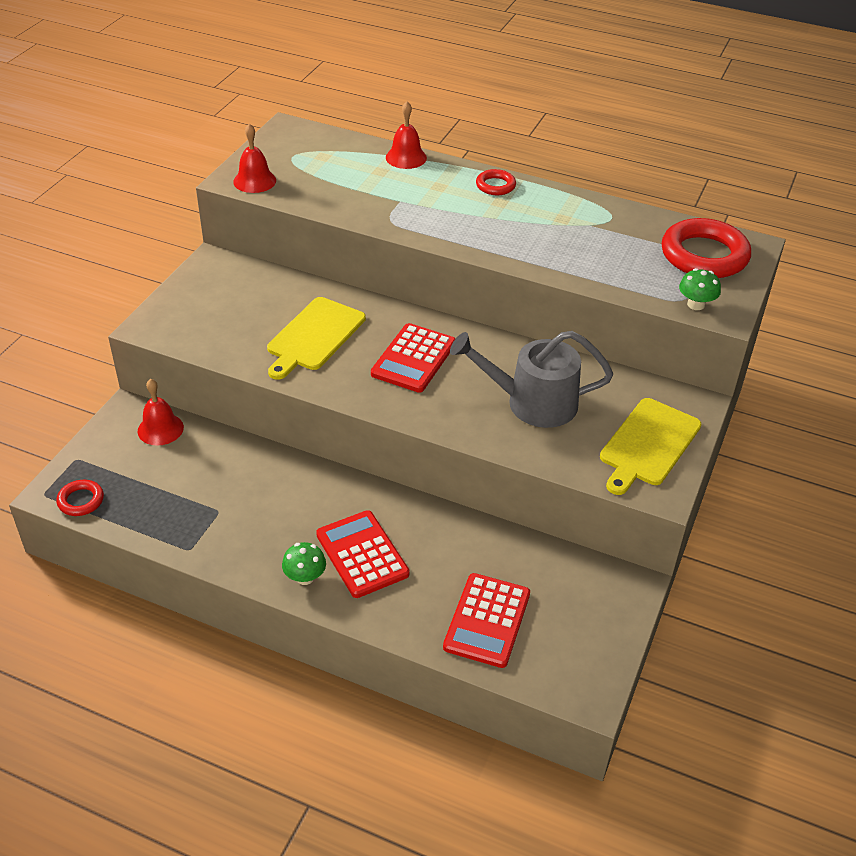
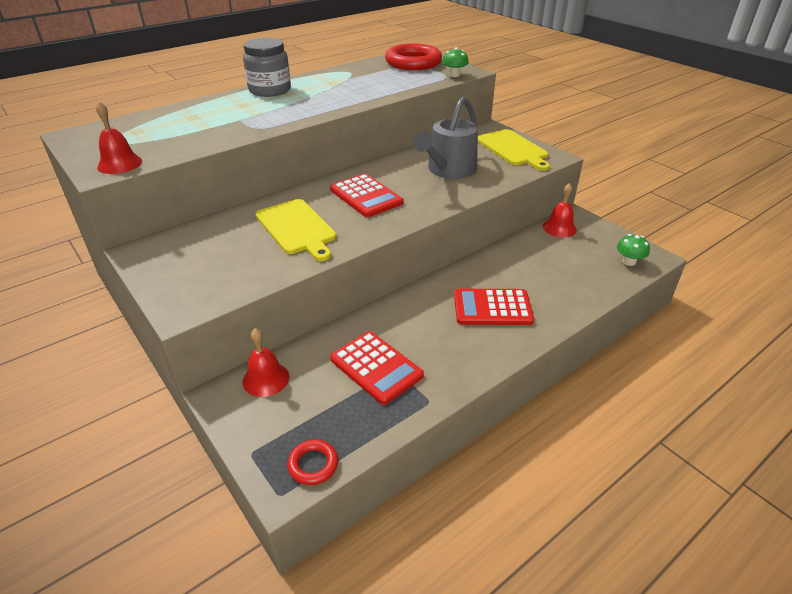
camera: 60 degrees left, 5 degrees down
(305, 577) = (499, 342): green mushroom -> green mushroom (629, 261)
(406, 157) = (191, 106): red bell -> red bell (559, 228)
(487, 620) = (580, 274): red calculator -> red calculator (376, 367)
(495, 186) = (270, 90): red ring -> grey jar

